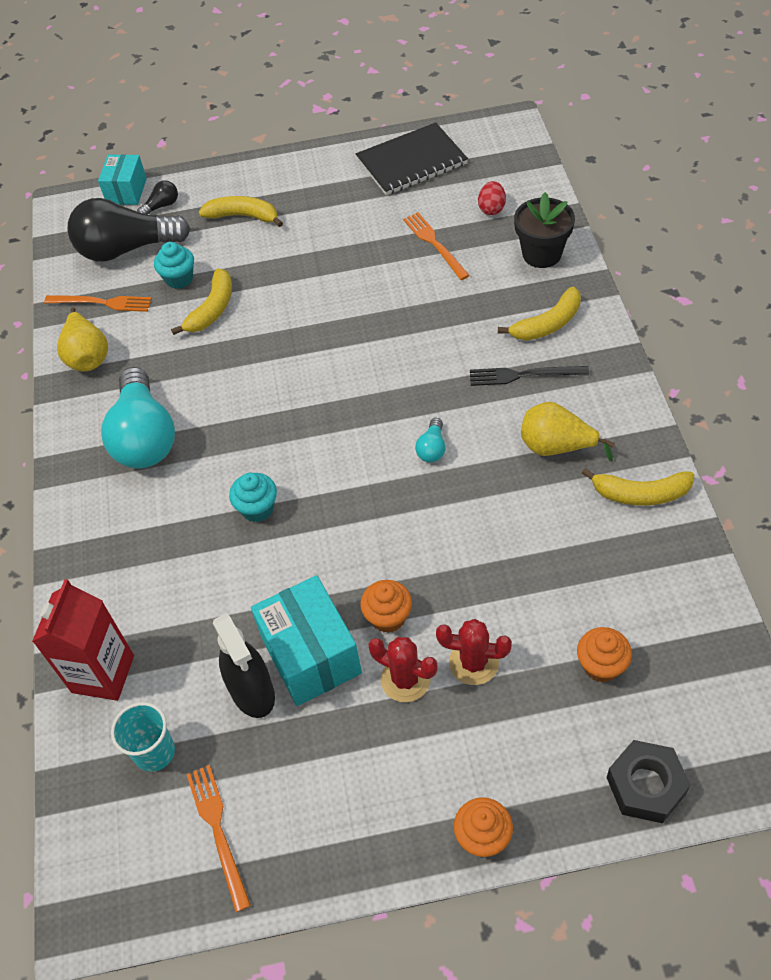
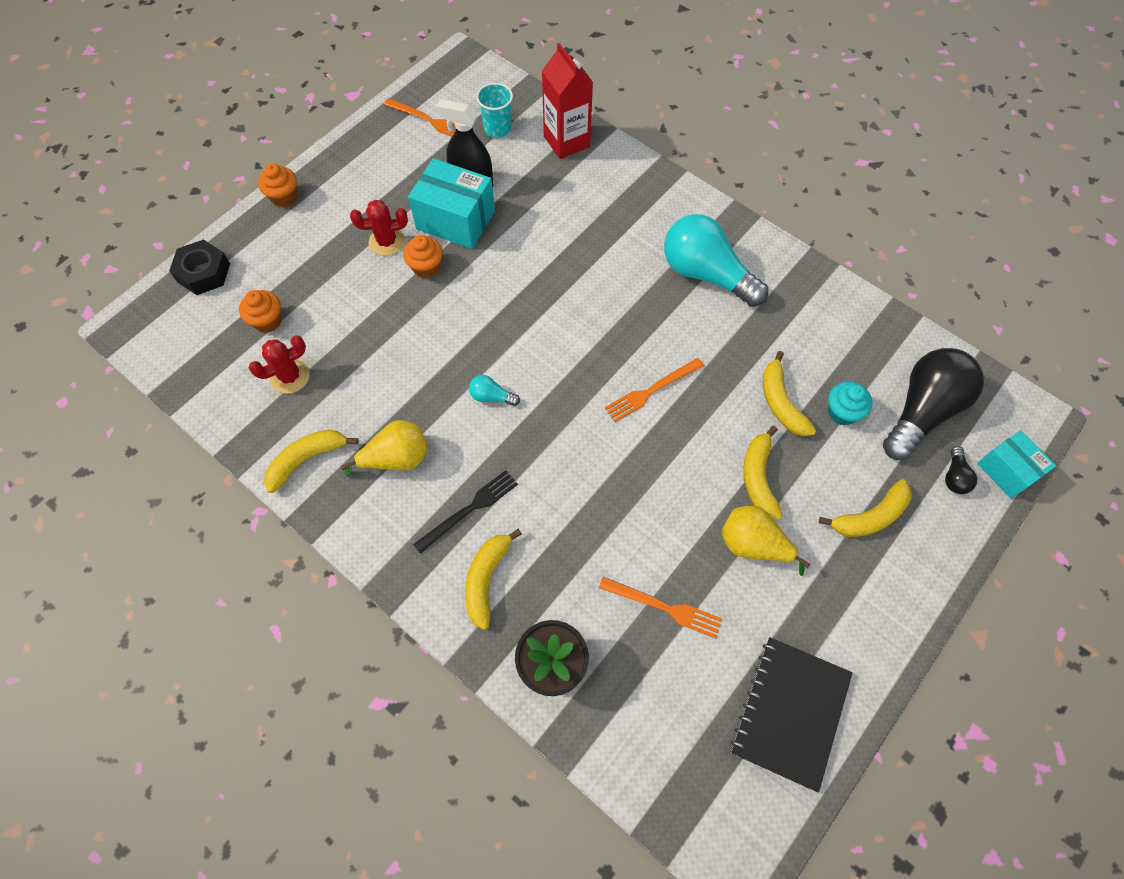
camera: 135 degrees right, 10 degrees up
(88, 356) = (822, 302): yellow pear -> yellow pear (753, 545)
(102, 303) = (872, 350): orange fork -> orange fork (651, 391)
(257, 508) = (575, 278): turquoise cupcake -> none
(287, 275) = (758, 478): none -> yellow banana
(432, 448) = (491, 396): turquoise light bulb -> turquoise light bulb turned 45 degrees counterclockwise
(473, 662) = (351, 275): red cactus -> red cactus (290, 376)
(491, 209) = (649, 698): red egg -> none

